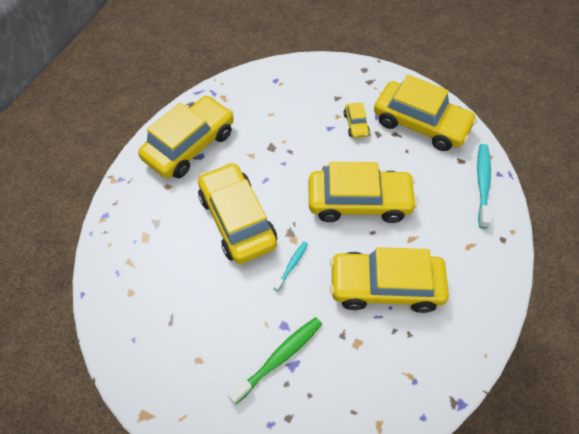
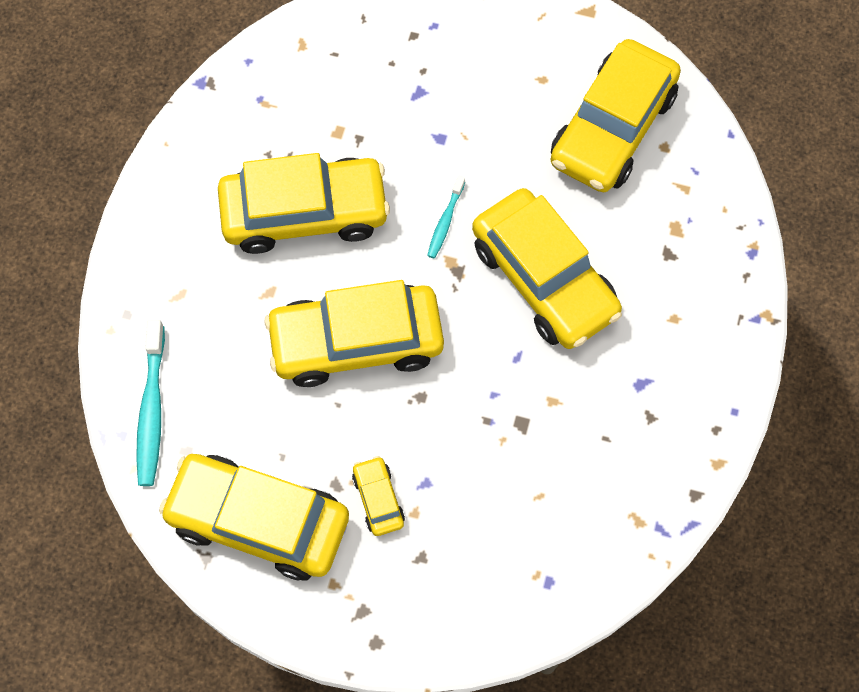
camera: 170 degrees right, 10 degrees up
(189, 145) = (665, 403): yellow car -> yellow car (612, 128)
(279, 358) = (438, 98): green toothbrush -> none

